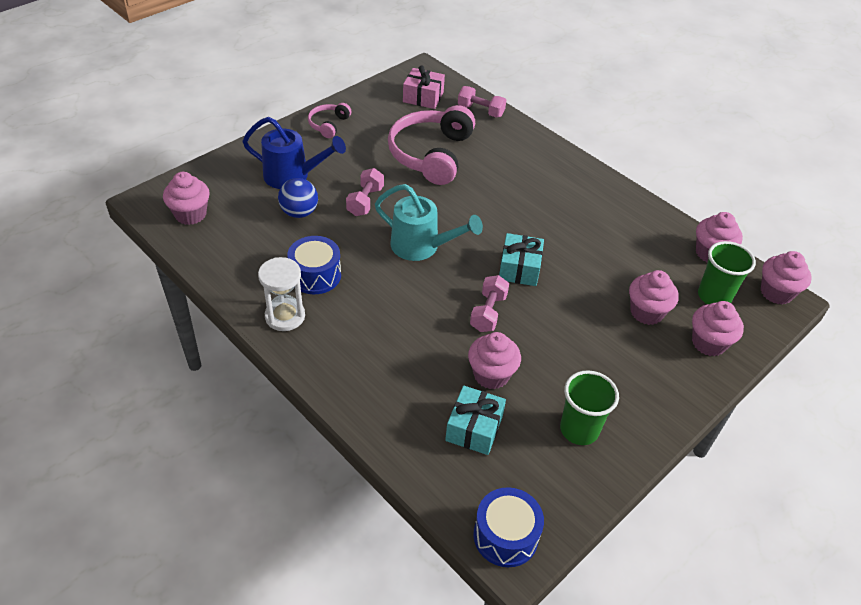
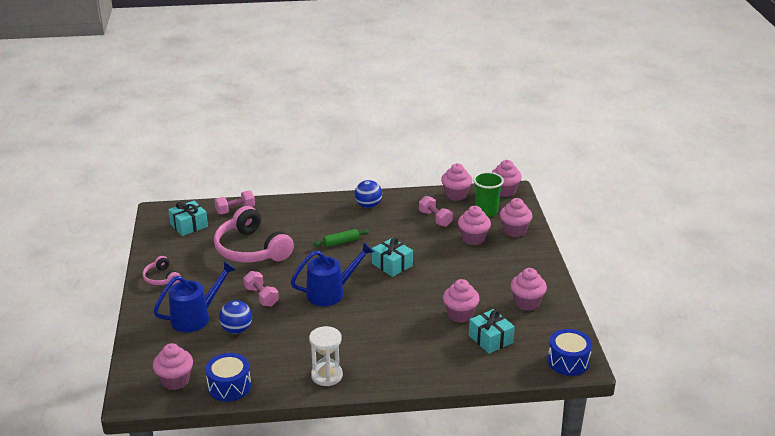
camera: 50 degrees left, 15 degrees down
(315, 275) = (305, 347): blue drum -> blue drum (229, 386)
(421, 247) = (331, 293): turquoise watering can -> blue watering can
(423, 97) = (189, 225): pink gift -> turquoise gift
(488, 312) = (413, 293): pink dumbbell -> pink dumbbell (435, 219)
(514, 209) = (341, 242): none -> green rolling pin
(579, 429) = (527, 303): green cup -> pink cupcake
(601, 194) = (368, 205): none -> blue ball

